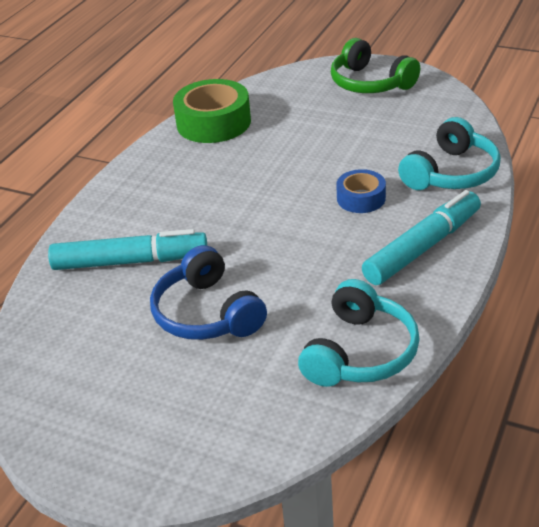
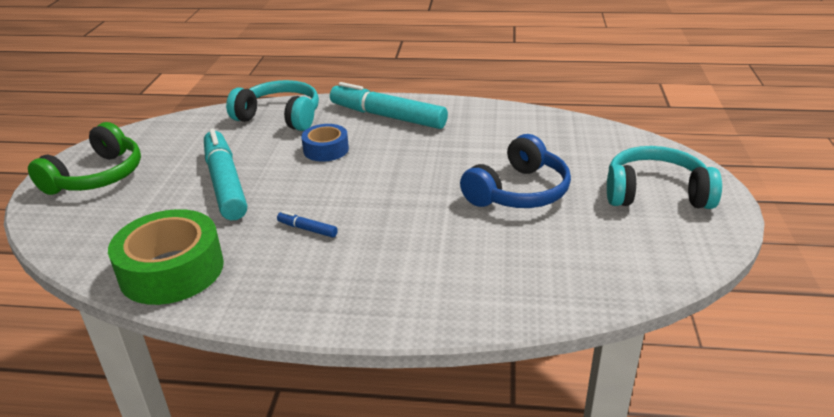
camera: 110 degrees left, 5 degrees down
(130, 261) = (472, 256): turquoise marker -> turquoise marker (225, 183)
(226, 181) = (307, 229): none -> blue marker
(359, 352) = (517, 123): turquoise headphones -> turquoise headphones (656, 193)

